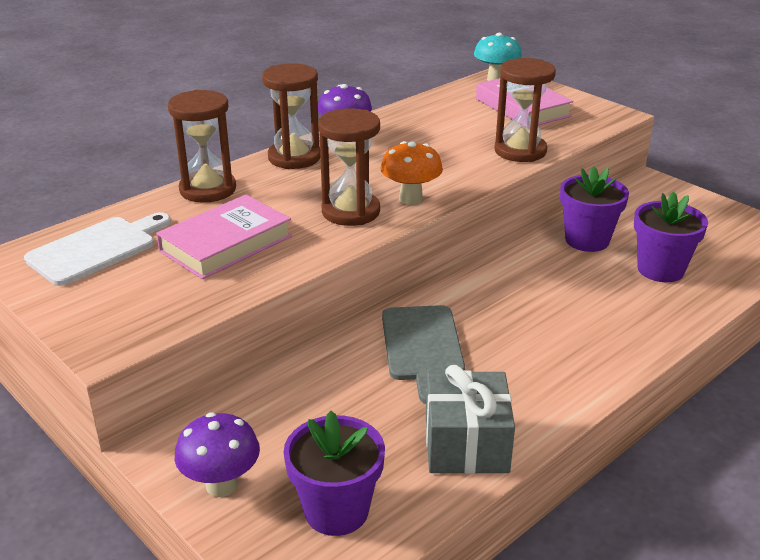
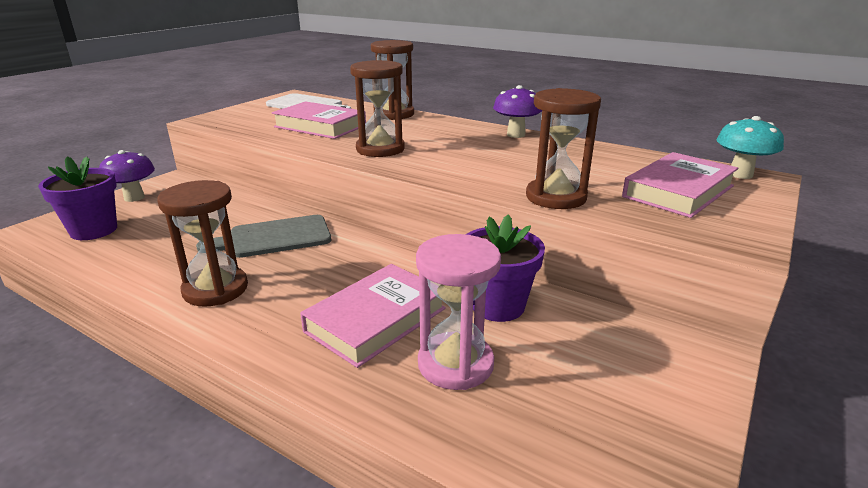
camera: 75 degrees right, 5 degrees down
(294, 157) = (461, 126): brown hourglass -> brown hourglass (215, 289)
(410, 199) = (413, 164): orange mushroom -> none
(466, 444) = (144, 266): grey gift -> none
(600, 296) = (376, 320): none -> pink book
(660, 269) = (455, 364): purple flower pot -> pink hourglass

